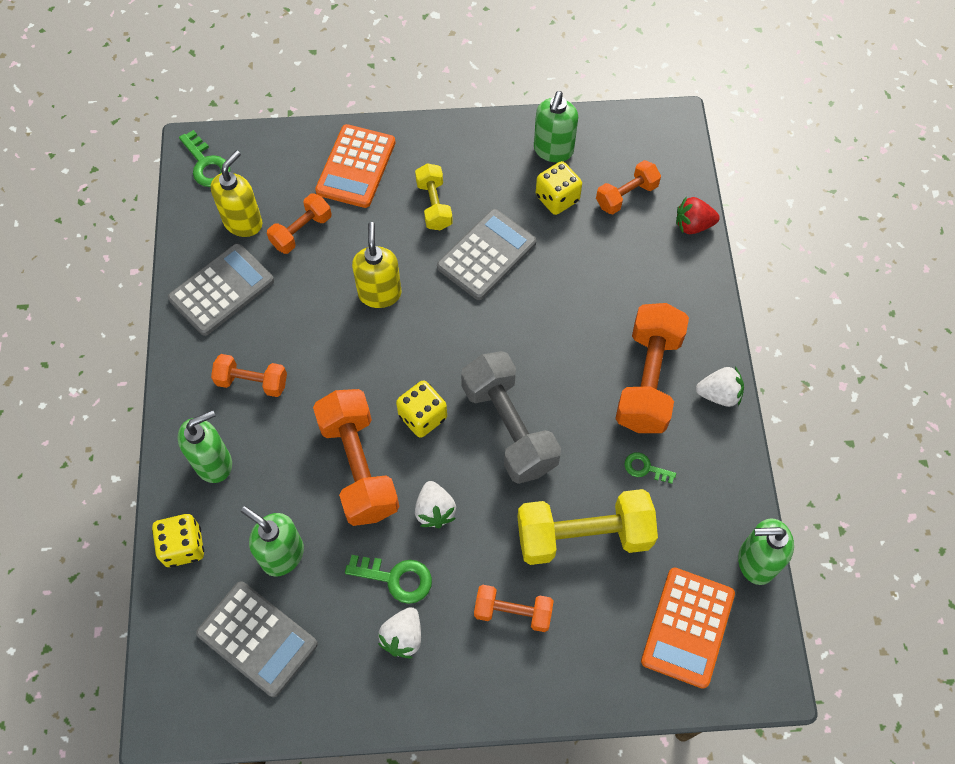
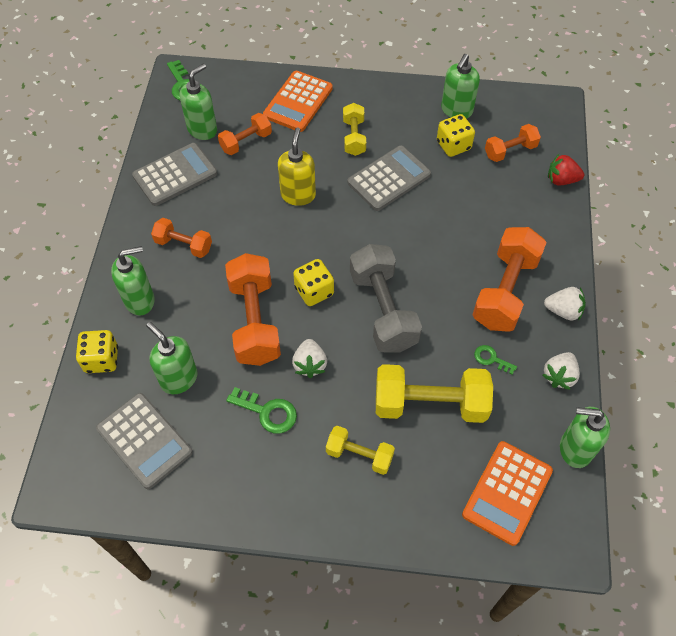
camera: 10 degrees right, 5 degrees down
(243, 222) = (202, 129): yellow soap dispenser -> green soap dispenser
(403, 637) = (264, 459): white strawberry -> white strawberry (559, 376)
(513, 612) = (359, 455): orange dumbbell -> yellow dumbbell

